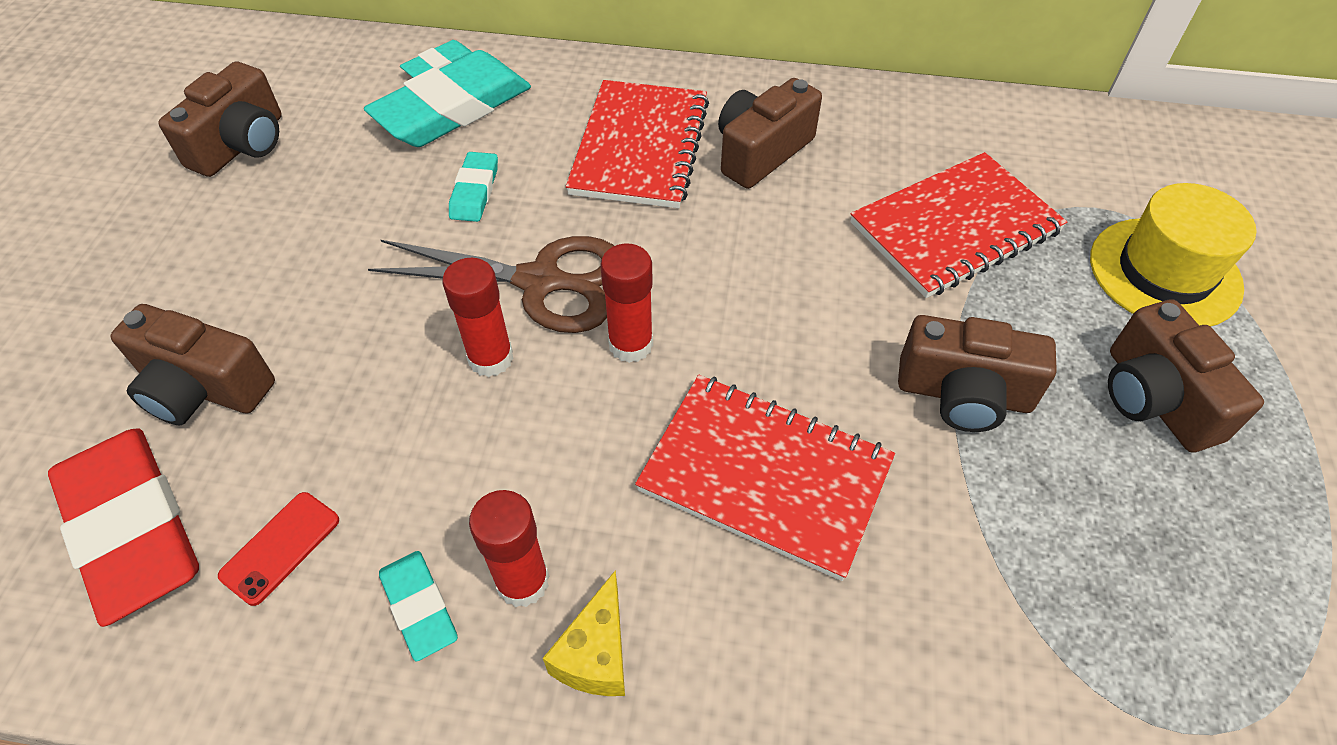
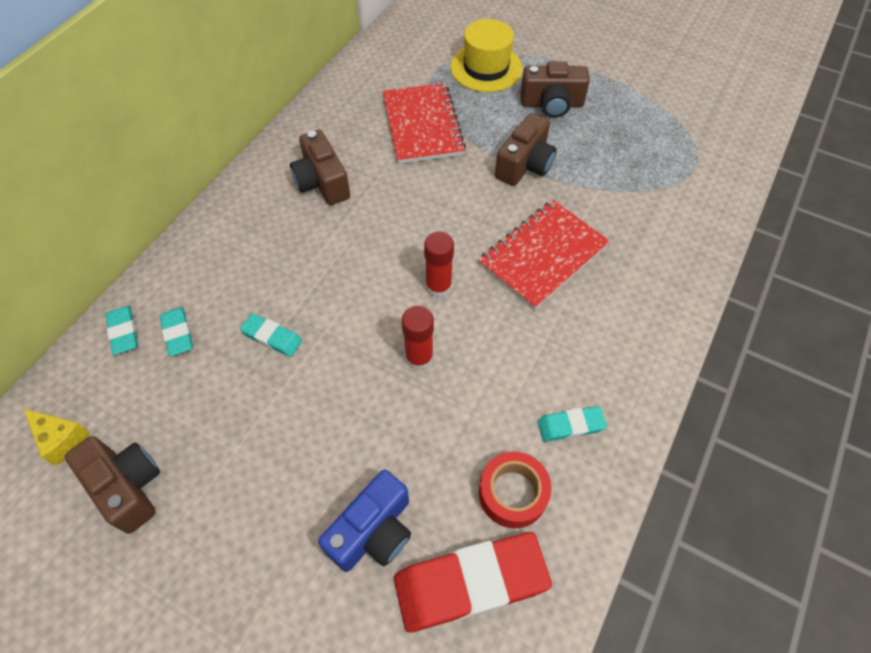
camera: 70 degrees left, 5 degrees up
(204, 388) = (373, 531): brown camera -> blue camera
(280, 547) = (512, 493): red phone -> red tape
(452, 109) = (178, 333): turquoise eraser -> turquoise eraser, size x0.49
(522, 581) = (569, 374): red glue stick -> none
(540, 282) = (371, 319): brown scissors -> none
(596, 654) = (616, 352): yellow cheese -> yellow cheese (61, 439)
(639, 147) = (282, 238): red notebook -> none

